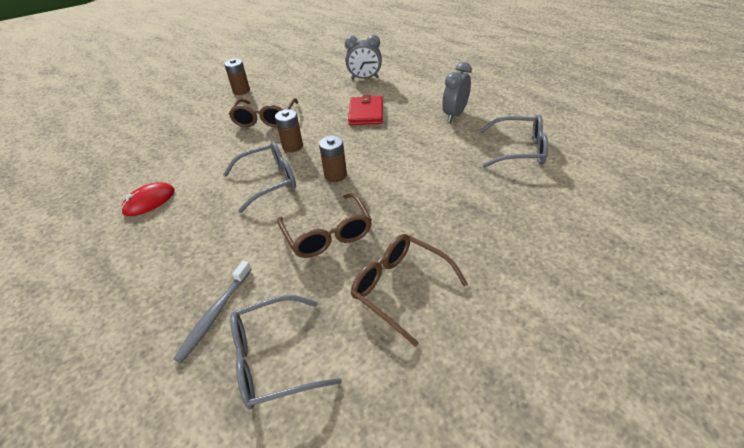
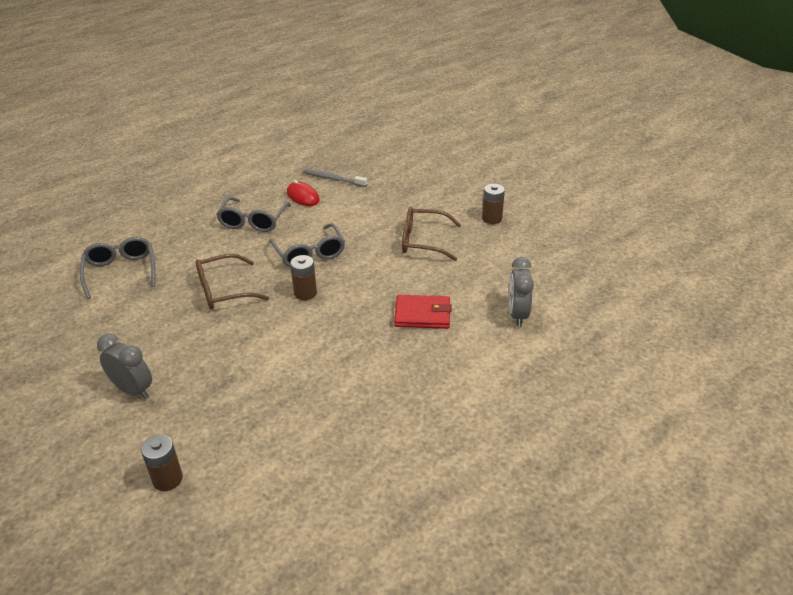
camera: 90 degrees right, 5 degrees down
(215, 314) = (169, 244): grey toothbrush -> grey toothbrush (333, 179)
(292, 146) = (364, 263): brown battery -> brown battery (167, 479)
(401, 288) = (147, 329): brown glasses -> none
(454, 115) = (403, 393): grey clock -> grey clock (133, 390)
(518, 150) = (307, 441): grey glasses -> grey glasses (253, 221)

